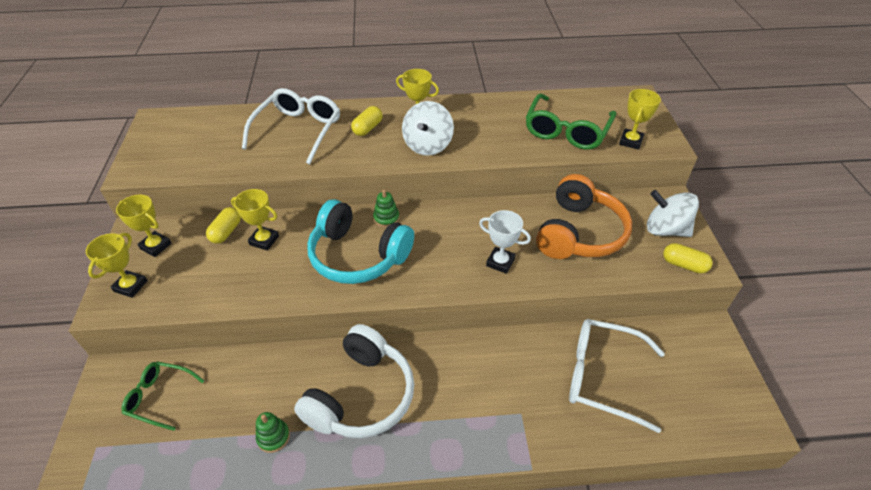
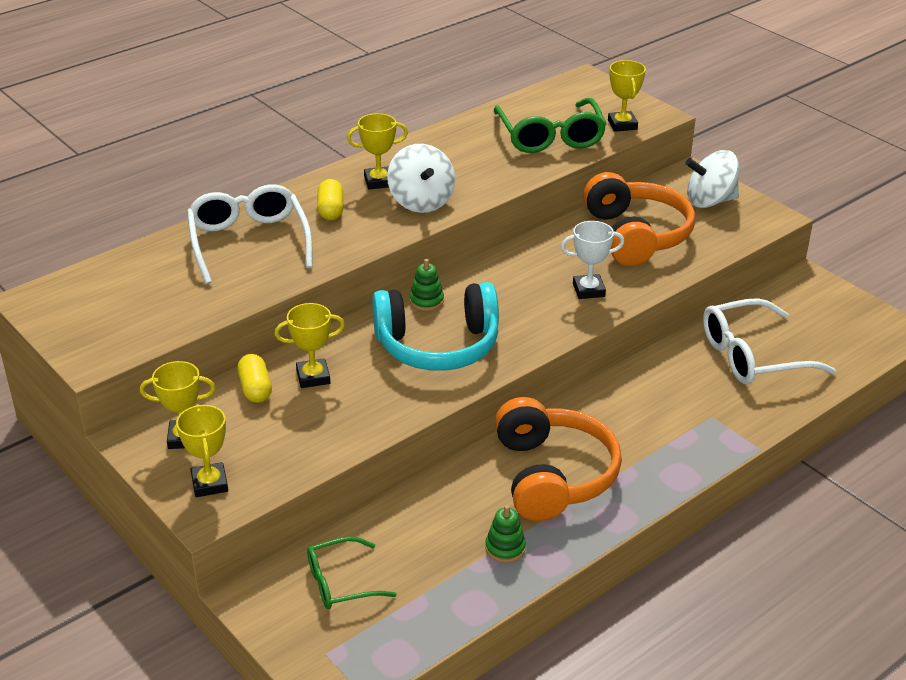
camera: 35 degrees left, 10 degrees down
(361, 395) = (553, 475): white headphones -> orange headphones
(684, 265) = (752, 224): yellow capsule -> none

